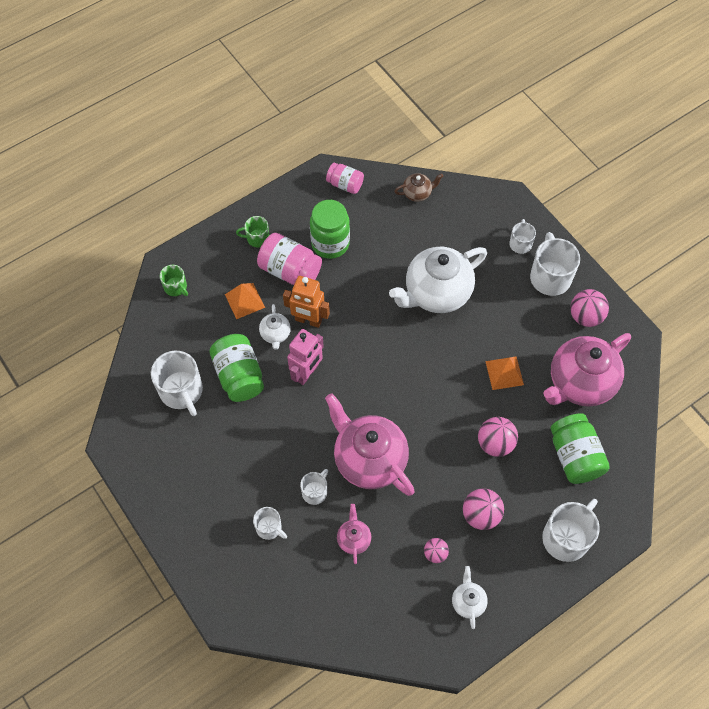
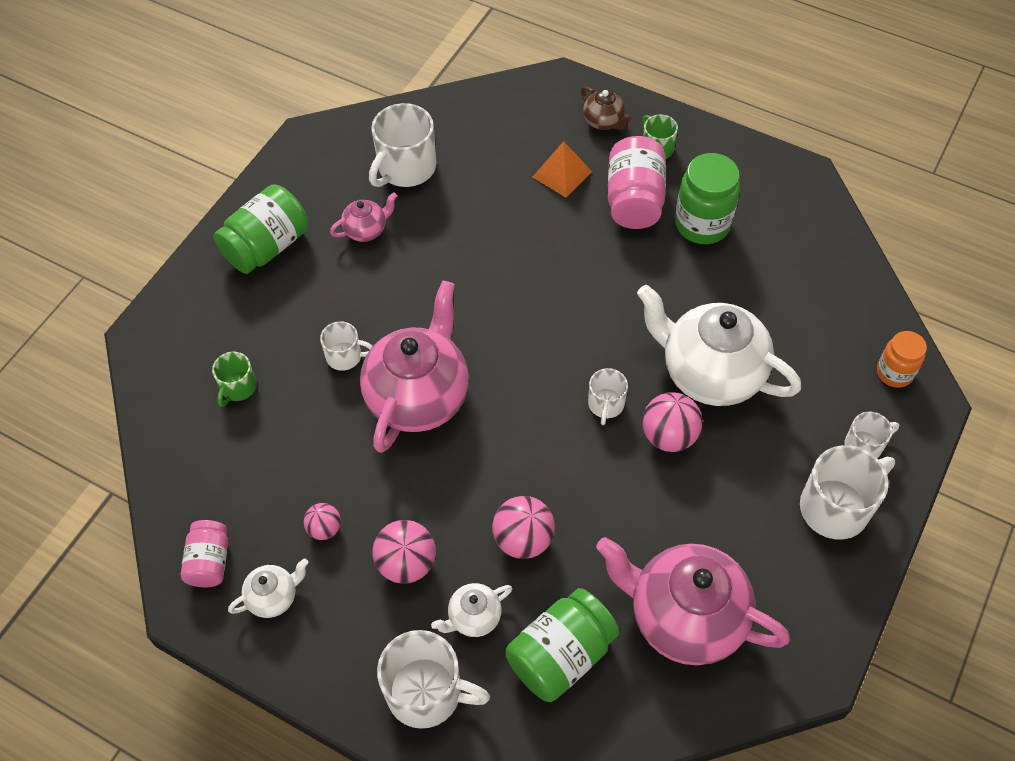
camera: 65 degrees right, 5 degrees down
(176, 287) = (537, 103): green mug -> green mug (238, 387)
(239, 376) = (457, 213): green jar -> green jar (267, 246)
(269, 528) = (275, 329): white mug -> white mug (606, 404)
(275, 334) = (535, 224): white teapot -> white teapot (474, 617)
(307, 373) = (502, 279): pink robot -> none
(308, 320) = (576, 248): orange robot -> none
(345, 184) = (802, 202): pink jar -> pink jar (210, 562)
(354, 539) = (301, 425): pink teapot -> pink teapot (366, 230)
(417, 193) = (850, 287): brown teapot -> brown teapot (604, 122)
(483, 204) = (894, 373): none -> orange jar
(504, 373) = (640, 508): orange pyramid -> none
(585, 316) = (802, 583): pink ball -> pink ball (669, 436)

